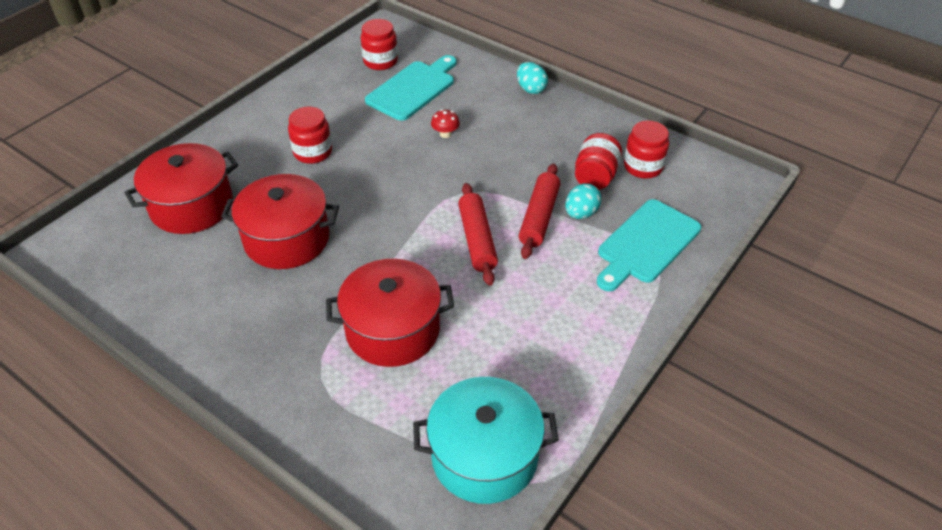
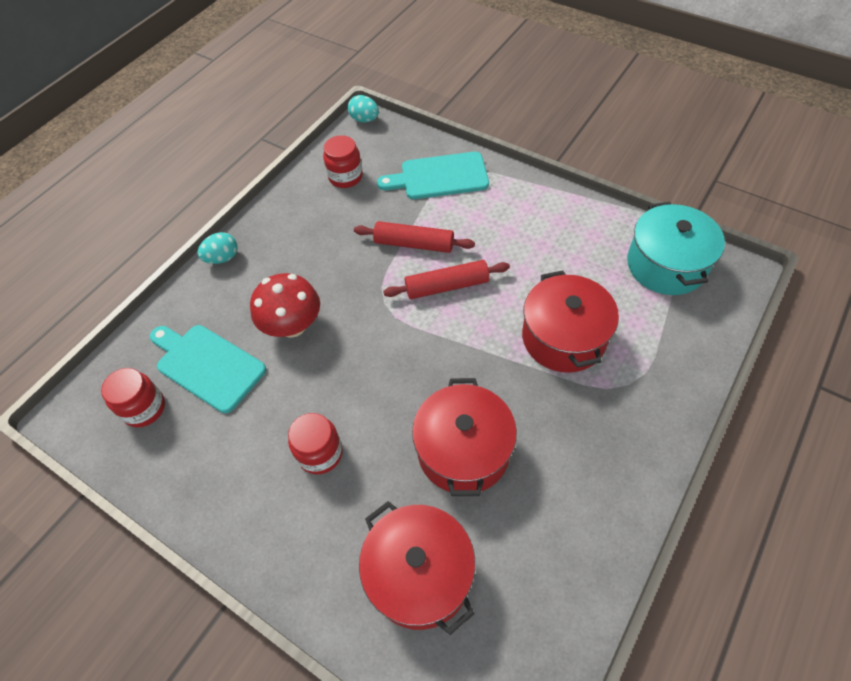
camera: 90 degrees left, 10 degrees up
(445, 134) = (292, 325): red mushroom -> red mushroom, size x2.18
(581, 213) = (407, 216): turquoise egg -> turquoise egg (364, 119)
(595, 177) = (359, 207): red jar -> none
(646, 244) = (439, 177): turquoise cutting board -> turquoise cutting board turned 135 degrees clockwise

